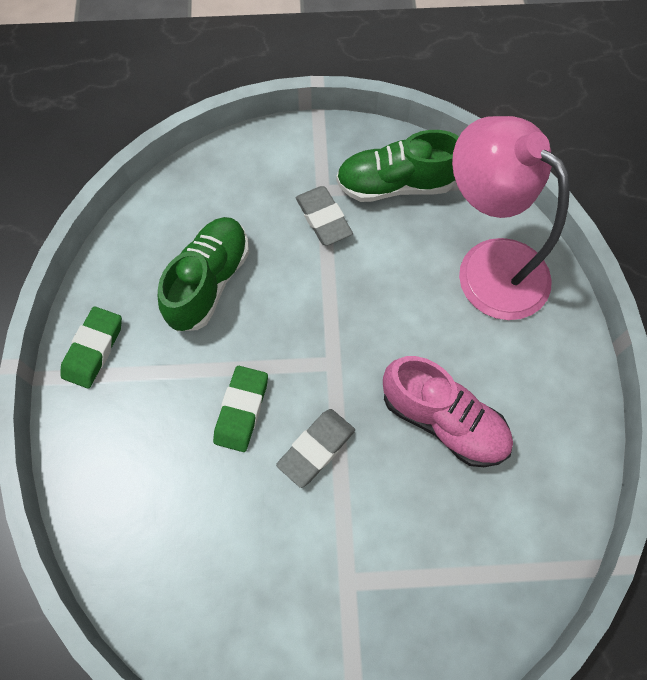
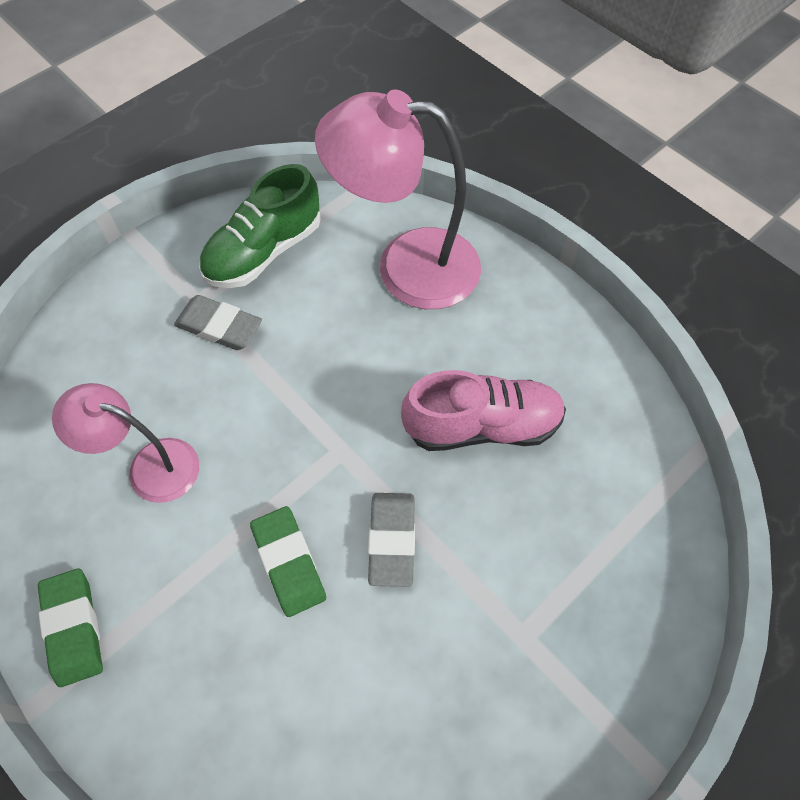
camera: 40 degrees left, 5 degrees down
(209, 282) = (150, 466): green shoe -> pink lamp

